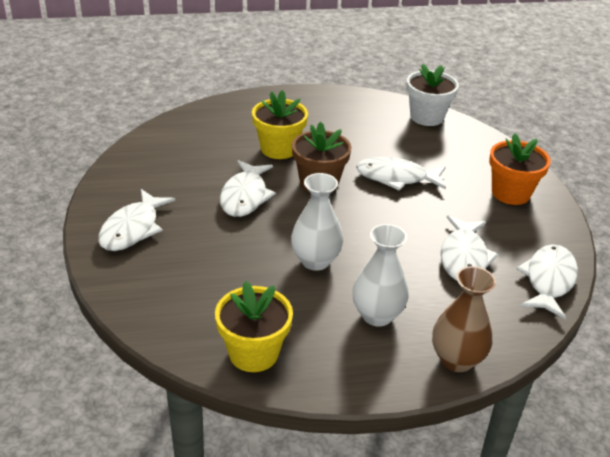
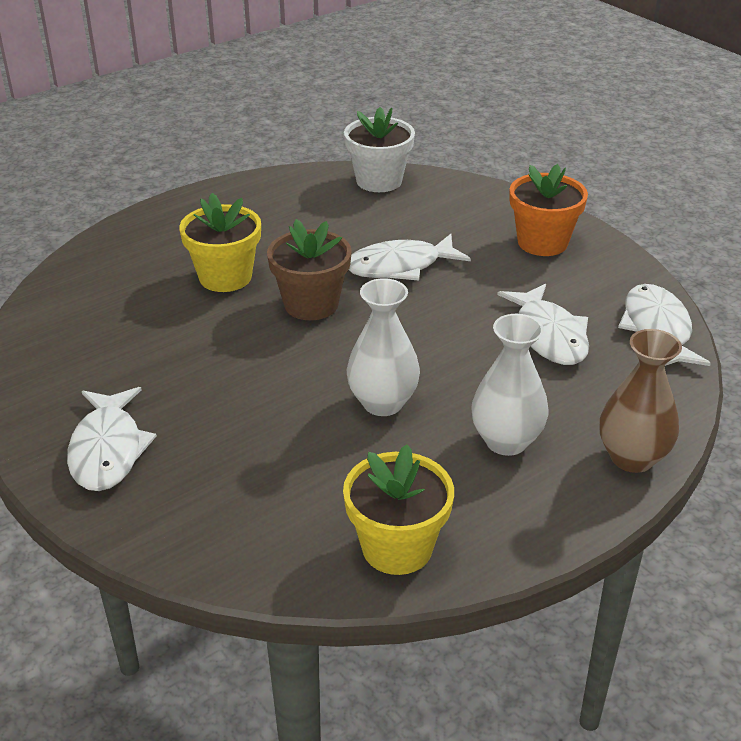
camera: 25 degrees left, 0 degrees up
(245, 196) = (229, 353): white fish -> none

